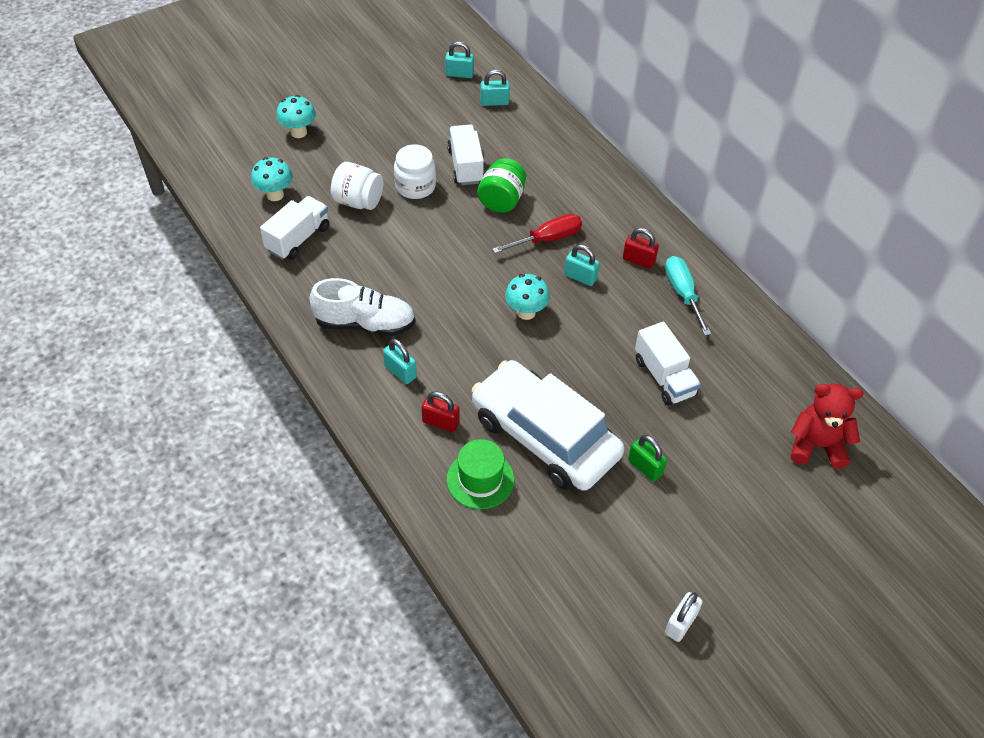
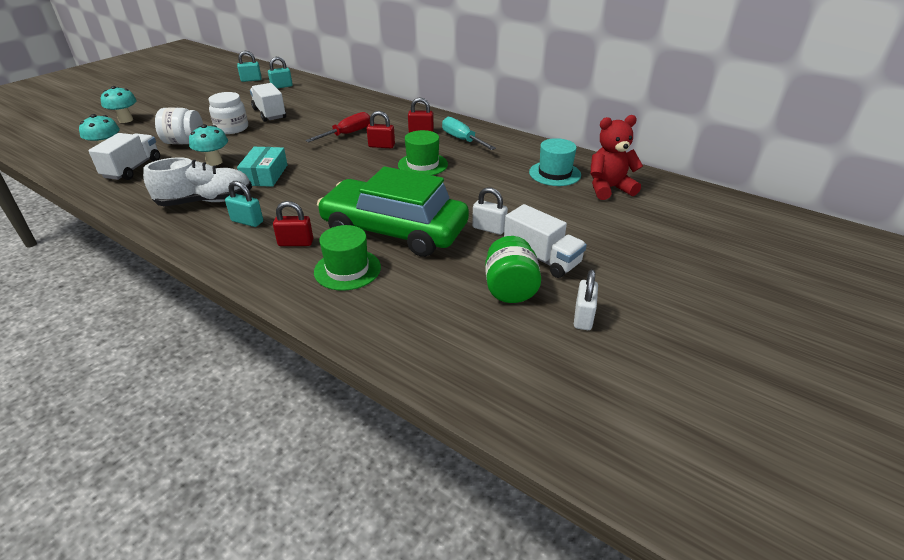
camera: 20 degrees left, 15 degrees down
(434, 294) = (265, 175): none -> turquoise box
(501, 200) = (304, 123): green jar -> green jar (510, 289)
(526, 312) = (346, 169): turquoise mushroom -> turquoise mushroom (214, 162)
(545, 436) = (394, 230): white car -> green car
(580, 277) = (381, 146): turquoise padlock -> red padlock
(616, 330) = (422, 164): none -> green hat
(645, 467) = (489, 228): green padlock -> white padlock
(664, 377) = (473, 179): white truck -> white truck (541, 258)
(766, 397) = (554, 173): none -> turquoise hat

